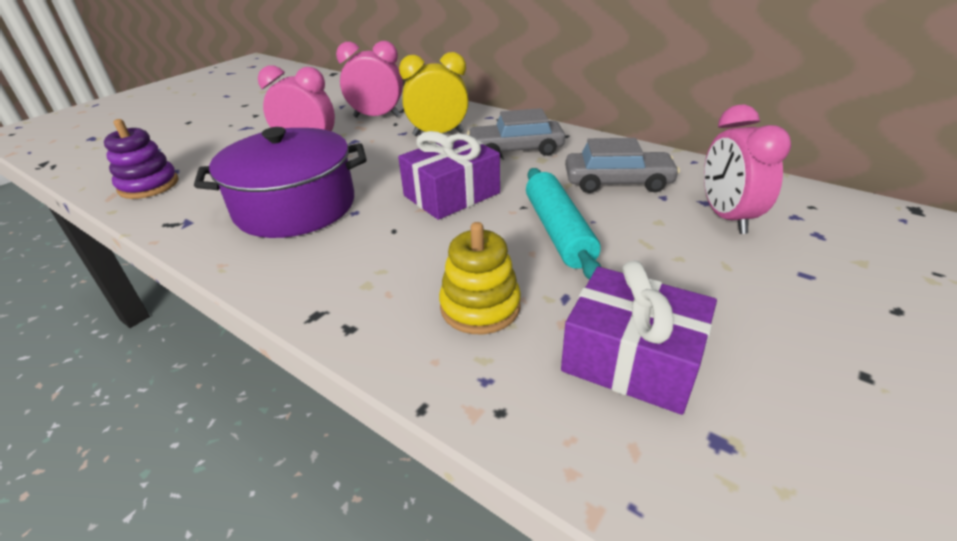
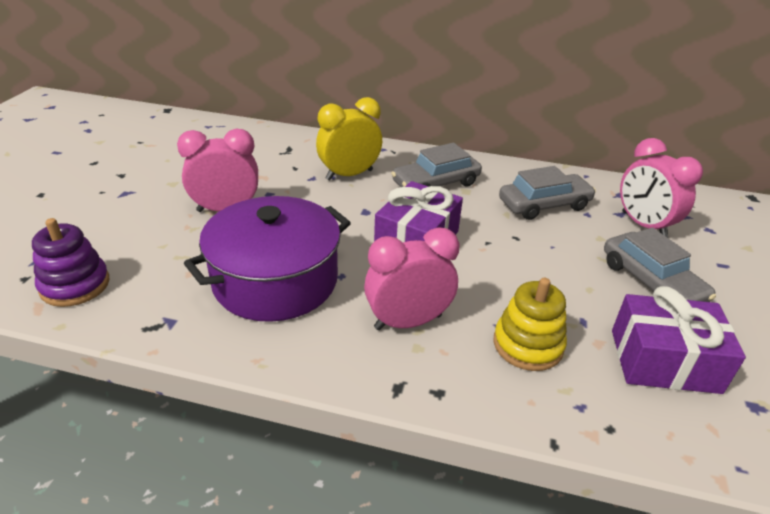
camera: 25 degrees left, 0 degrees up
(377, 116) = (268, 161): pink clock -> pink clock (408, 322)
(558, 232) = (534, 262): turquoise rolling pin -> none
(686, 275) = (651, 282): none -> grey car

